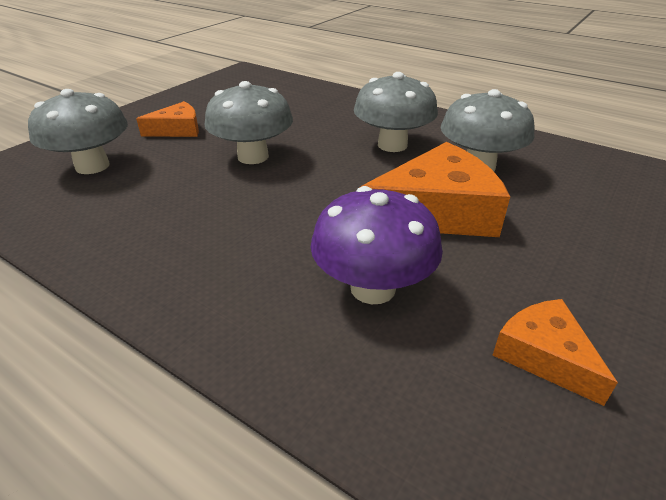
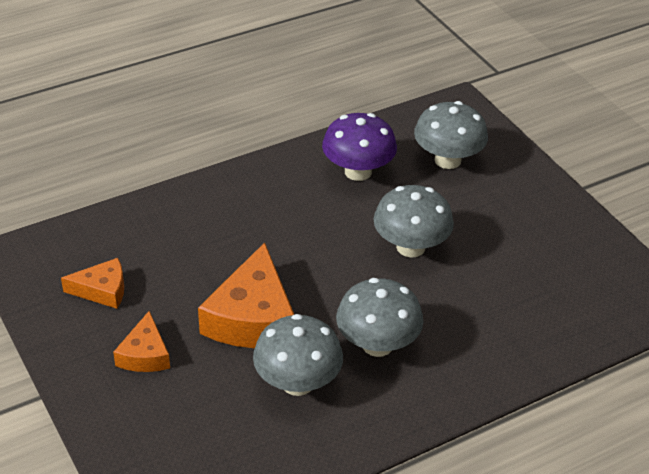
camera: 115 degrees right, 5 degrees up
(177, 130) = (497, 214): orange cheese -> orange cheese (145, 354)
(373, 288) = (201, 250): purple mushroom -> purple mushroom (358, 172)

